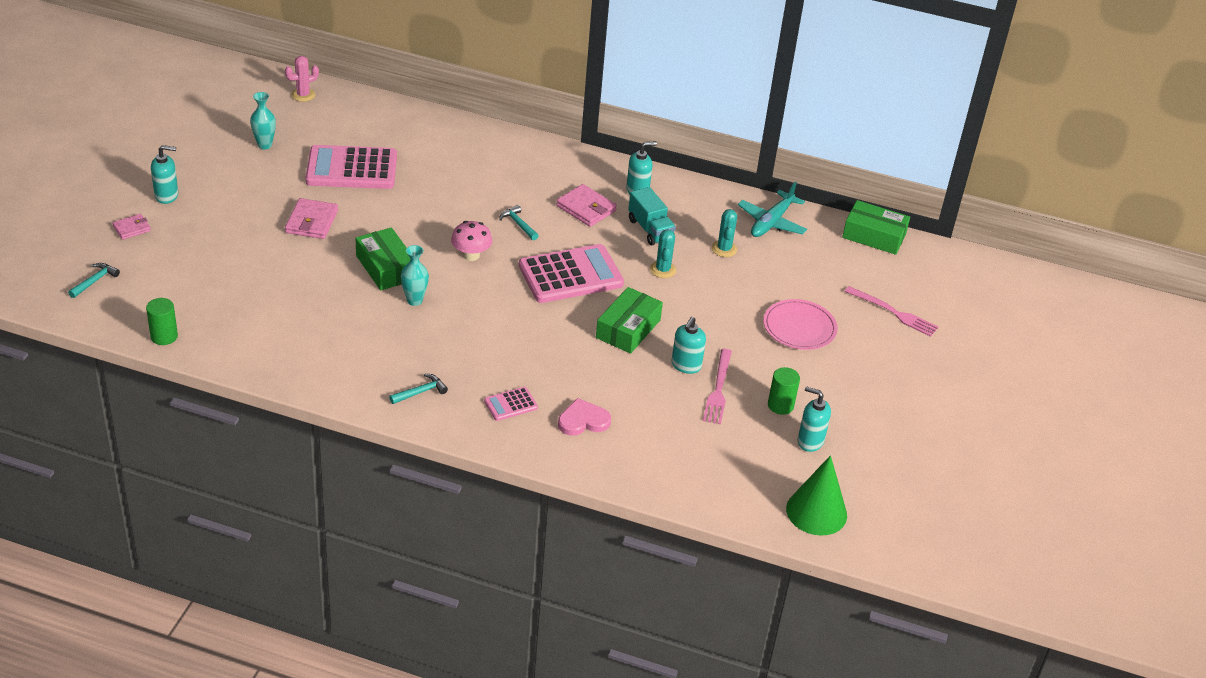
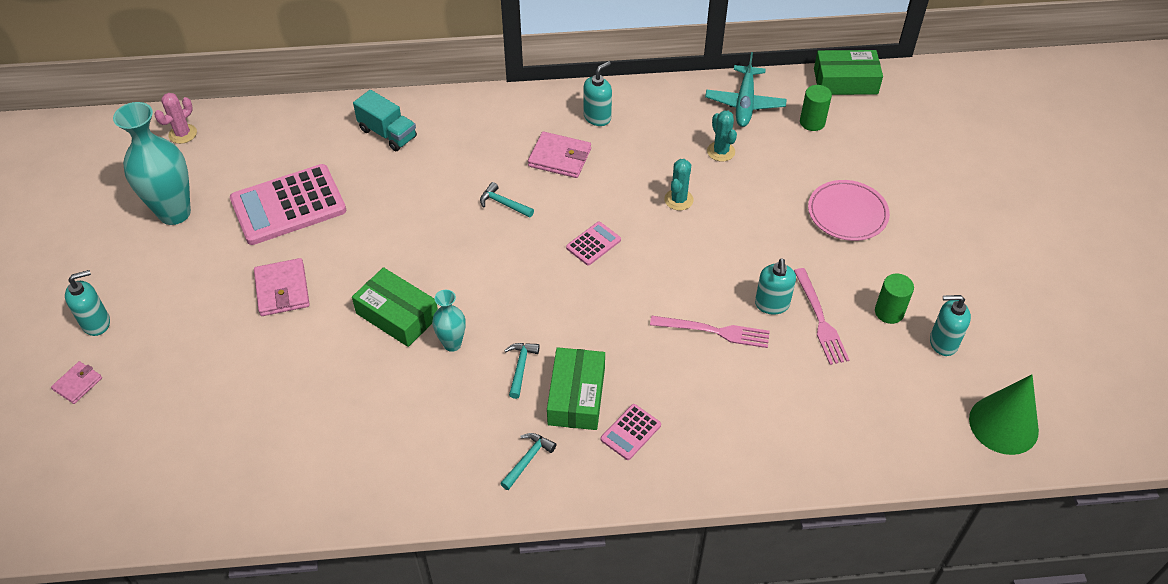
camera: 20 degrees left, 10 degrees up
(95, 281) = (71, 475): turquoise hammer -> turquoise hammer (521, 367)
(164, 336) = (196, 516): green cylinder -> green cylinder (812, 122)
(264, 145) = (174, 213): turquoise vase -> turquoise vase, size x1.91
(471, 255) = (478, 262): pink mushroom -> none
(571, 275) = (593, 244): pink calculator -> pink calculator, size x0.46
(583, 421) = (715, 419): pink heart -> none
(628, 329) = (689, 285): green box -> green box (576, 396)
(650, 229) = (637, 157): turquoise truck -> turquoise truck (388, 133)
(663, 270) = (678, 200): turquoise cactus -> turquoise cactus turned 45 degrees clockwise
(893, 312) = (918, 160): pink fork -> pink fork (714, 331)

